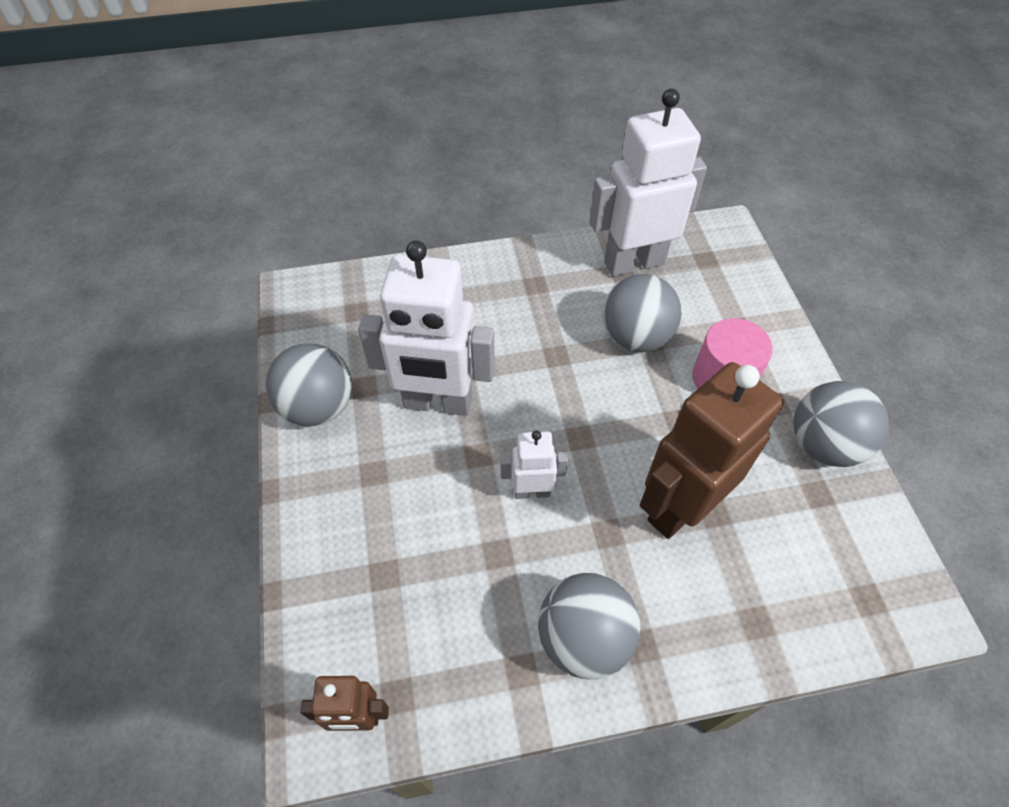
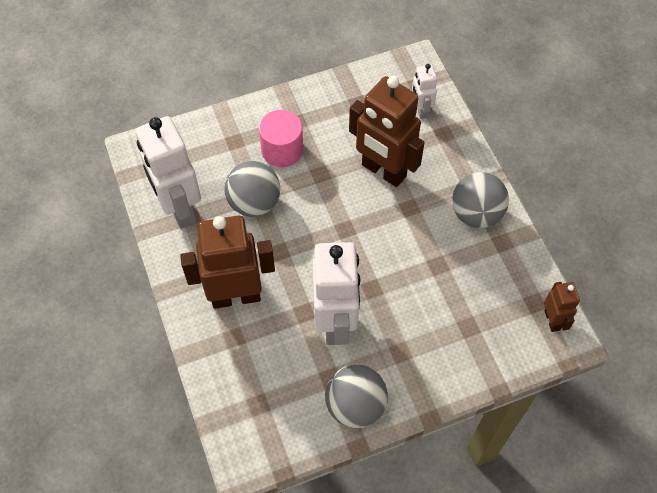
camera: 100 degrees left, 5 degrees up
(500, 304) = (236, 296): none -> brown robot
(532, 491) = (392, 252): white robot -> white robot (420, 110)
(823, 445) = (323, 98): grey ball -> none

